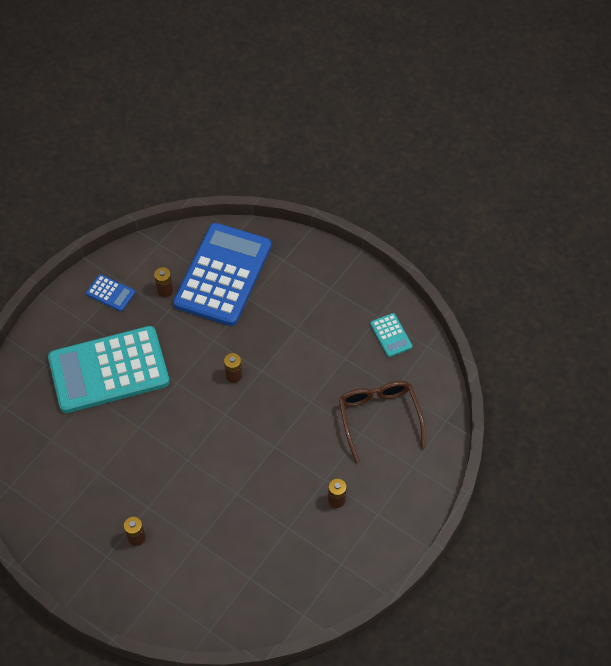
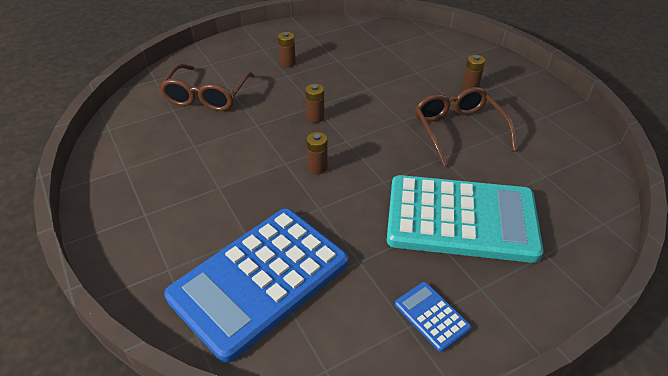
camera: 155 degrees left, 15 degrees down
(133, 466) = (458, 130): none -> brown glasses
(165, 290) = (350, 289): brown battery -> brown battery (315, 117)
(391, 335) = (131, 148): turquoise calculator -> none

